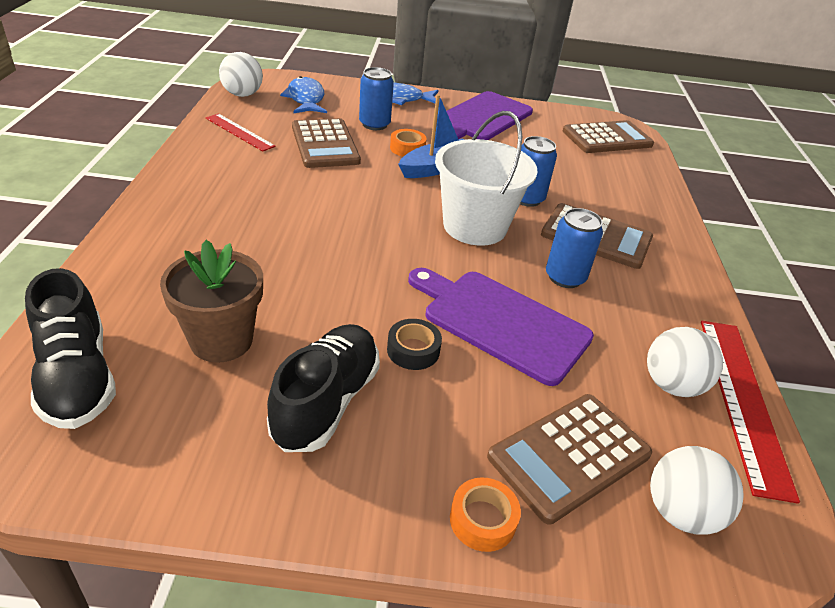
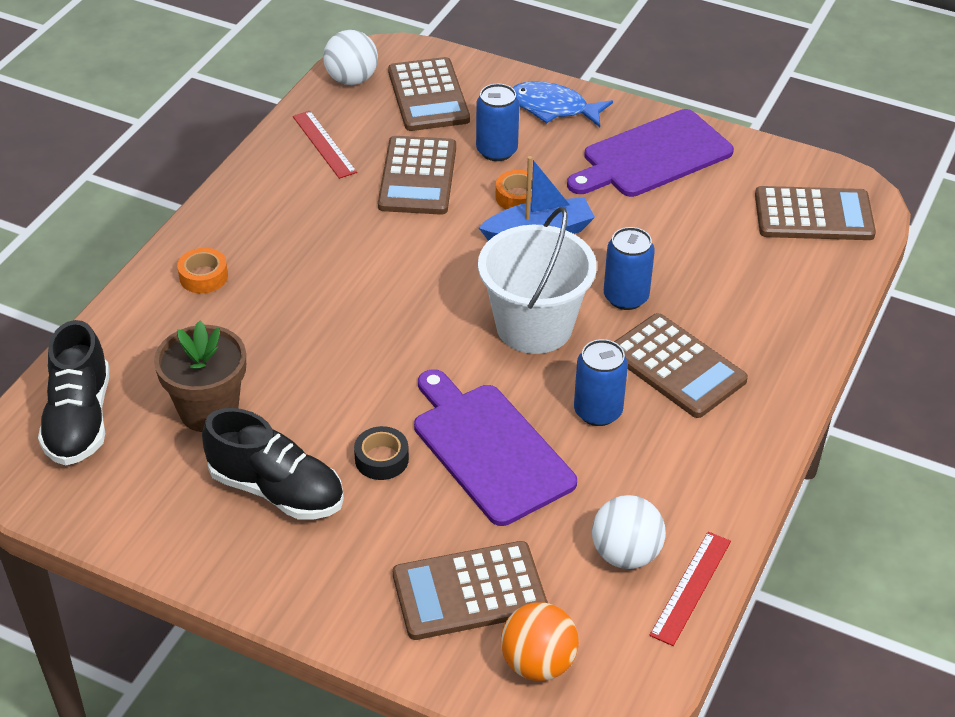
camera: 25 degrees right, 5 degrees up
(305, 99) = (428, 96): blue fish -> brown calculator
(326, 401) = (277, 490): black shoe -> black shoe turned 75 degrees clockwise
(482, 520) = (358, 621): orange tape -> orange tape (203, 276)
(680, 512) = (538, 663): white ball -> orange ball
(742, 400) = (690, 587): red ruler -> red ruler, size x0.60

